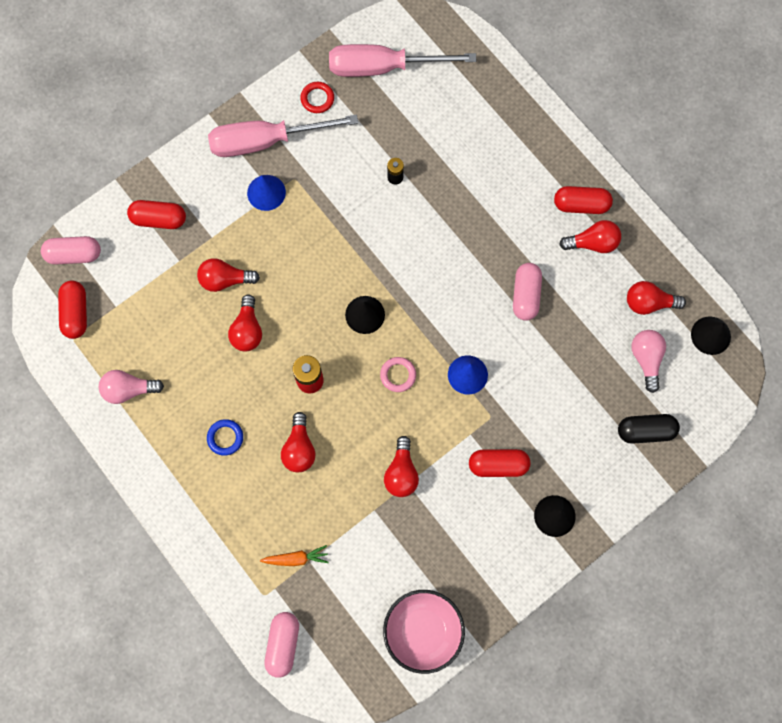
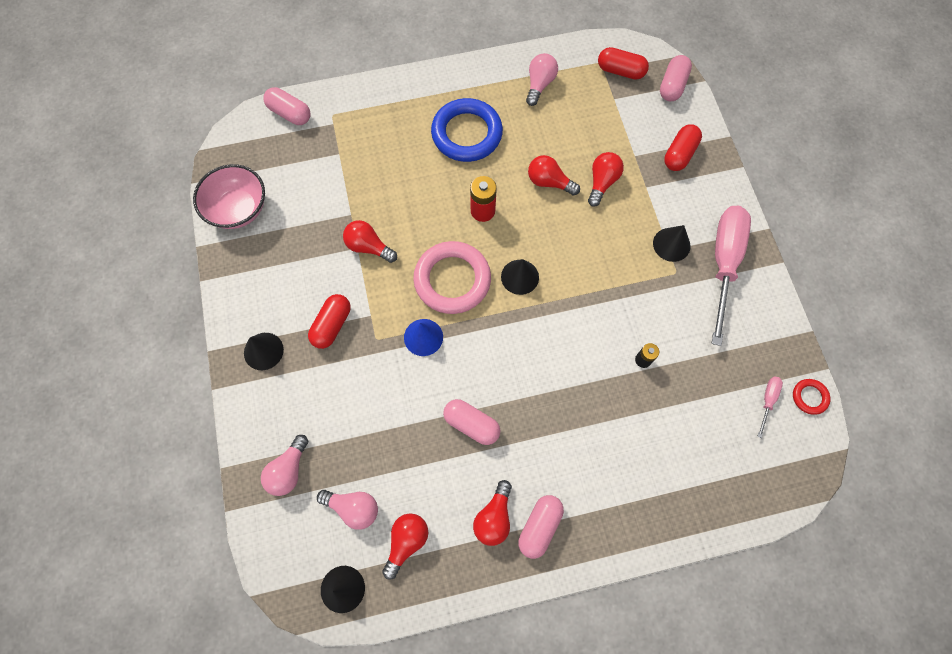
camera: 115 degrees right, 5 degrees down
(225, 438) = (467, 134): blue ring -> blue ring, size x2.25
(266, 192) = (671, 244): blue cone -> black cone
(296, 558) = (346, 146): orange carrot -> none
(299, 448) = (430, 181): red light bulb -> none
(317, 99) = (753, 325): red ring -> red ring (809, 397)
(383, 67) = (767, 401): pink screwdriver -> pink screwdriver, size x0.41
(398, 375) = (452, 280): pink ring -> pink ring, size x2.25
(581, 205) = (539, 527): red capsule -> pink capsule
(645, 431) = (288, 470): black capsule -> pink light bulb

